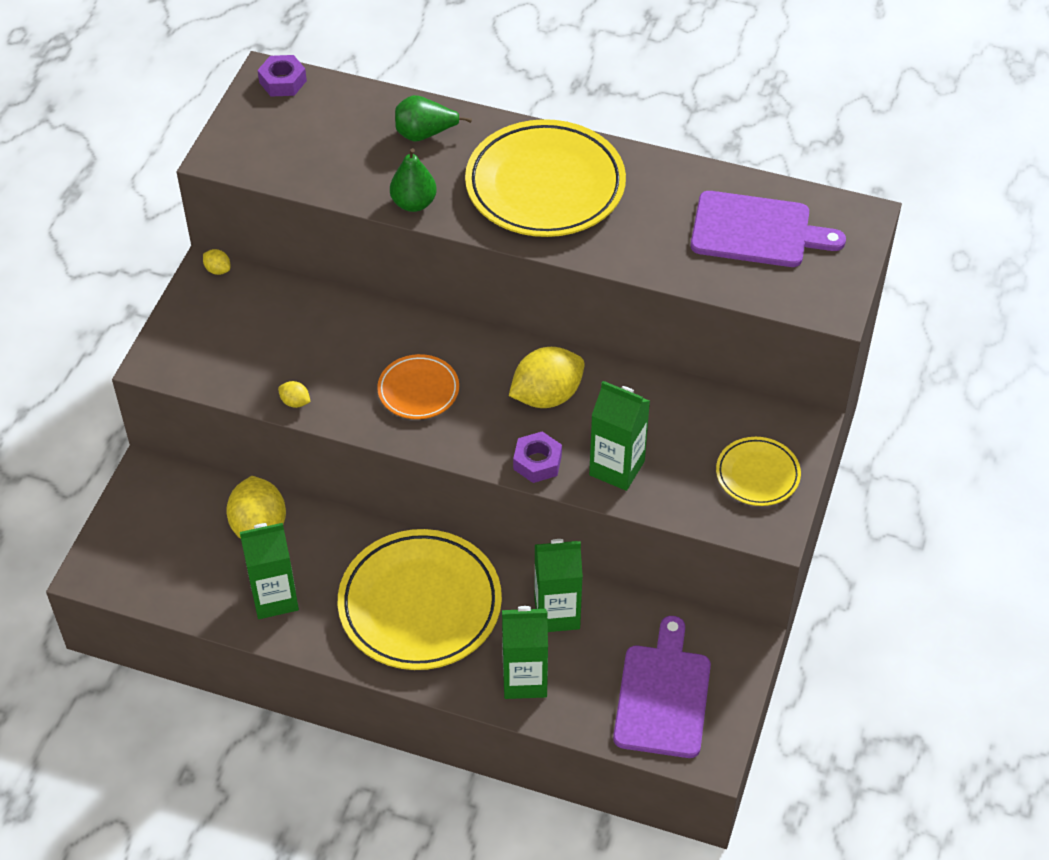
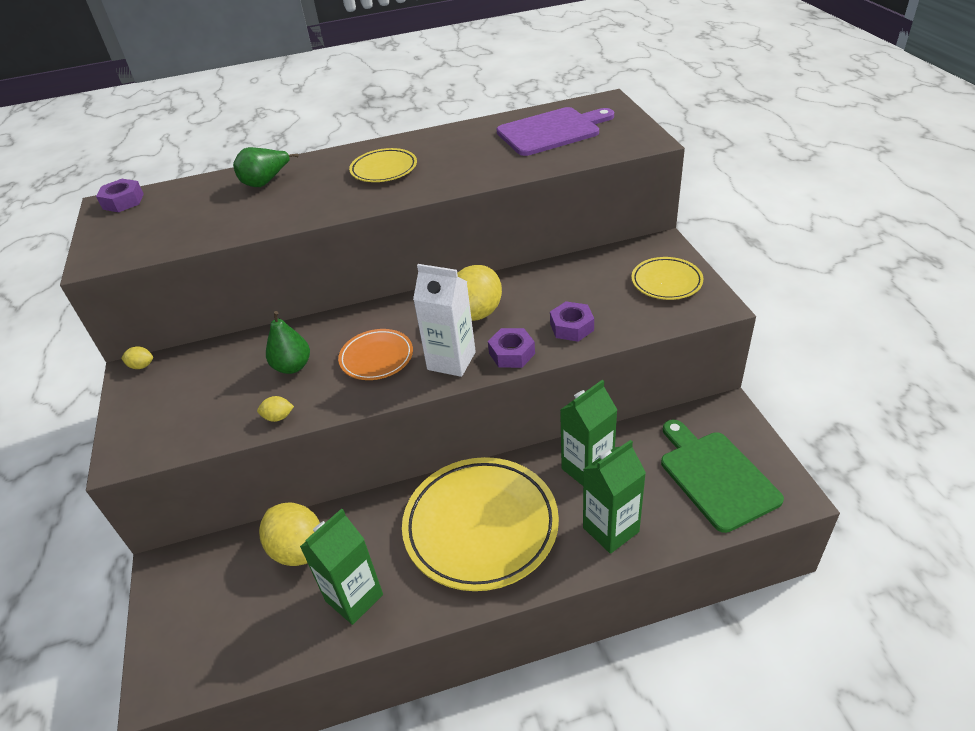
camera: 30 degrees left, 10 degrees down
(413, 203) = (291, 217): green pear -> green pear (292, 367)
(479, 436) = (451, 361): none -> white carton
(545, 186) = (384, 169): yellow plate -> yellow plate, size x0.51
(617, 468) = (571, 327): green carton -> purple nut
(663, 695) = (716, 476): purple cutting board -> green cutting board

